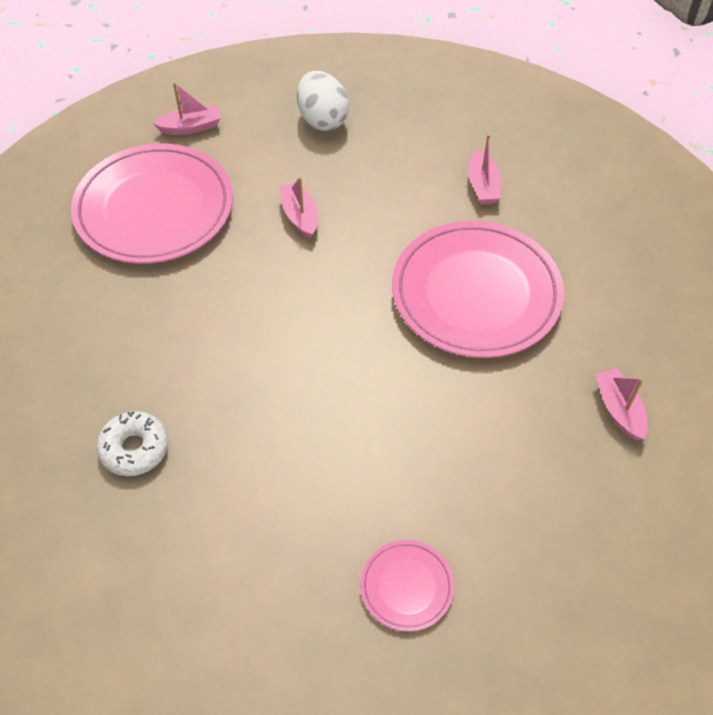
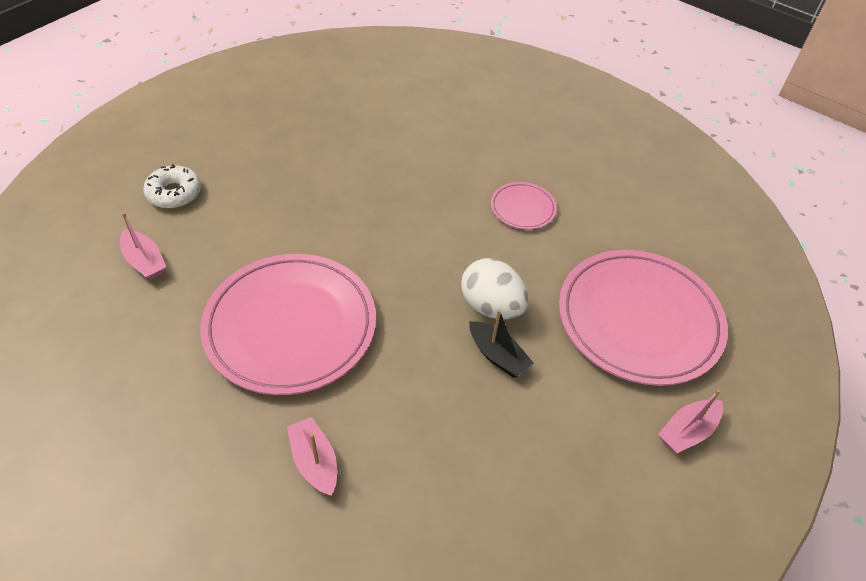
camera: 155 degrees right, 5 degrees down
(134, 448) = (503, 148): white donut -> white donut (174, 193)
(300, 216) = (497, 356): pink boat -> black boat
(322, 119) = (549, 500): white egg -> white egg (491, 306)
(406, 586) = (289, 126): pink plate -> pink plate (523, 208)

